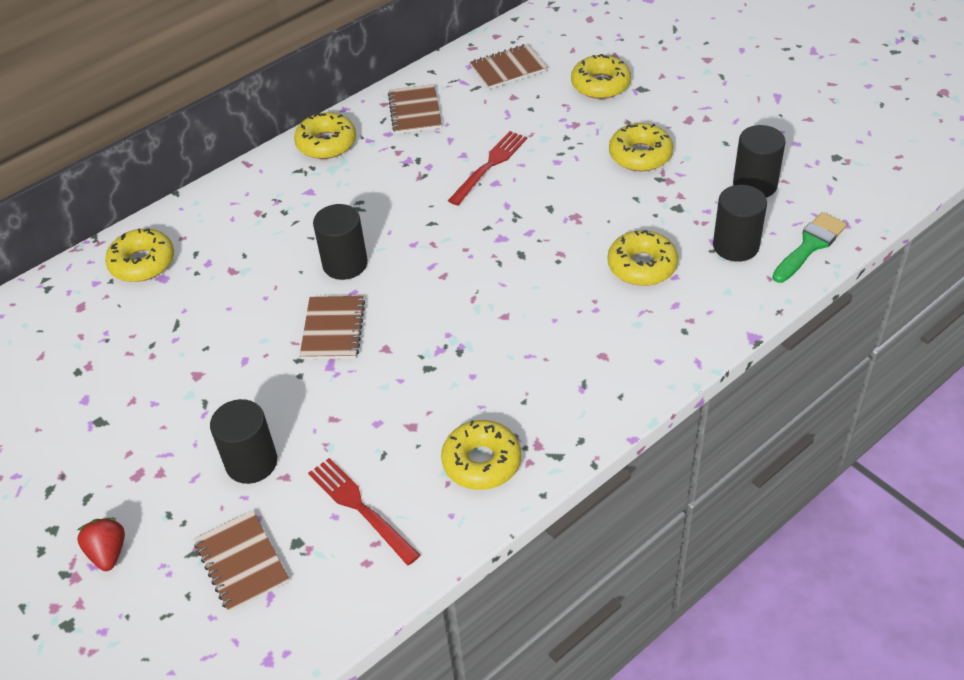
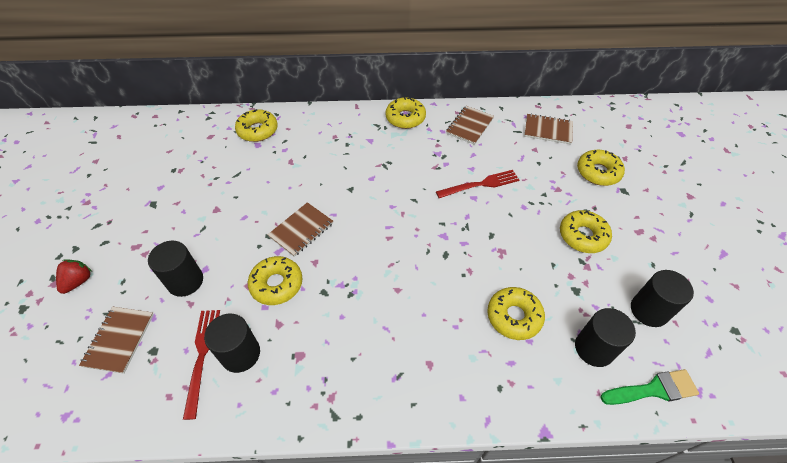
camera: 35 degrees right, 5 degrees up
(345, 264) = (346, 194): black cylinder -> black cylinder (240, 354)
(481, 462) = (290, 382): yellow donut -> yellow donut (276, 284)

